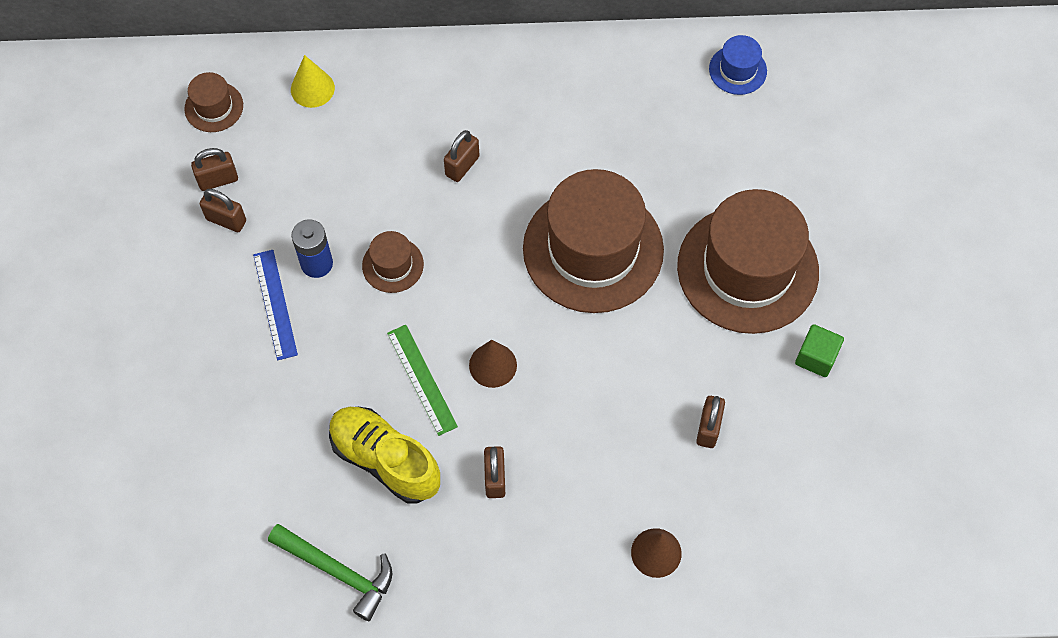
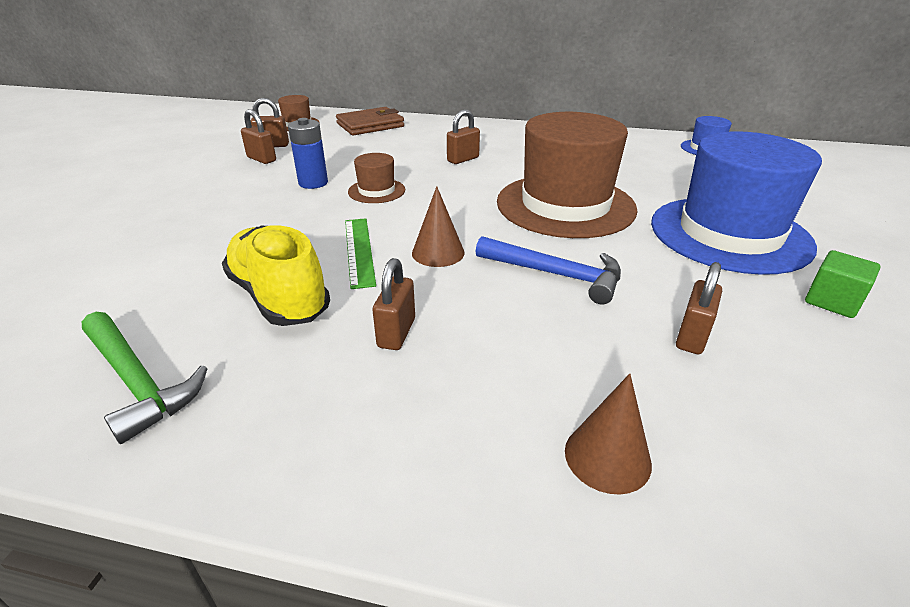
camera: 15 degrees right, 30 degrees down
(275, 304) = (261, 195): blue ruler -> none
(312, 88) = (370, 125): yellow cone -> brown wallet
(600, 374) = (556, 275): none -> blue hammer
(747, 269) = (729, 234): brown hat -> blue hat

